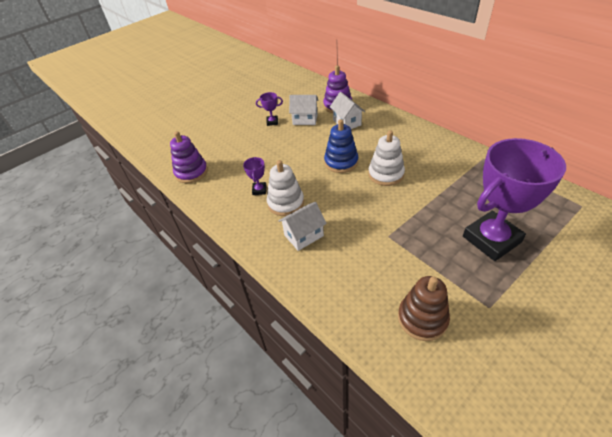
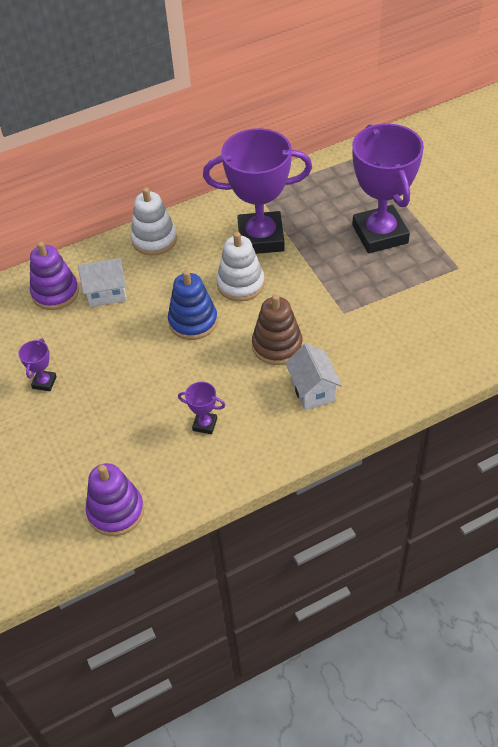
camera: 75 degrees left, 5 degrees up
(286, 203) = (246, 398): white stacking toy -> white stacking toy (154, 239)
(305, 119) = (66, 339): white house -> none
(422, 318) = (458, 318): brown stacking toy -> brown stacking toy (277, 345)
(437, 172) = (261, 238): none -> purple trophy

